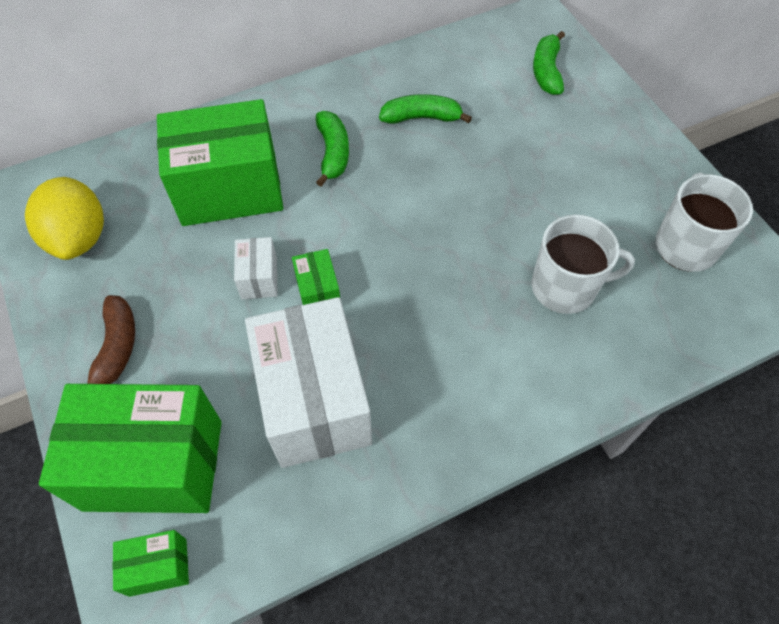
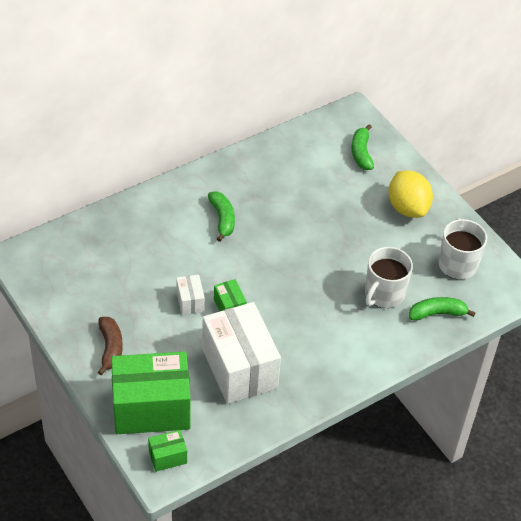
camera: 10 degrees left, 10 degrees down
(79, 238) = (65, 285): yellow lemon -> yellow lemon (407, 208)
(230, 189) = (157, 247): green box -> none
(422, 118) = (279, 191): green banana -> green banana (437, 313)
(565, 287) = (384, 294): white mug -> white mug turned 135 degrees clockwise

